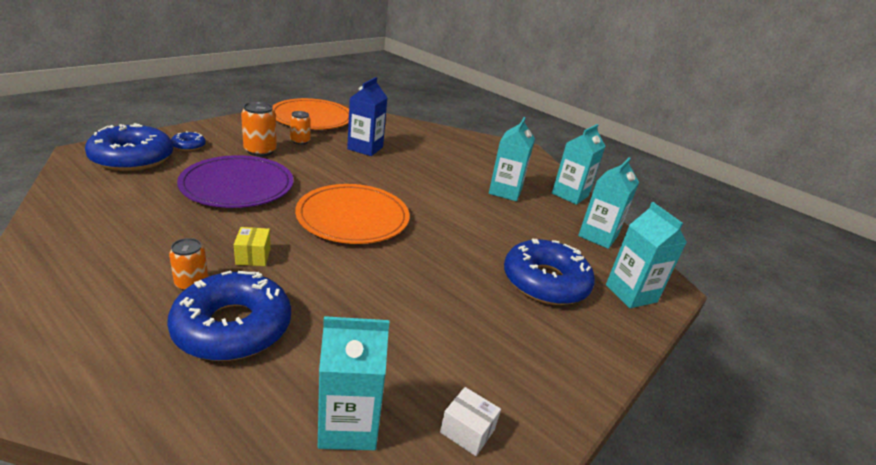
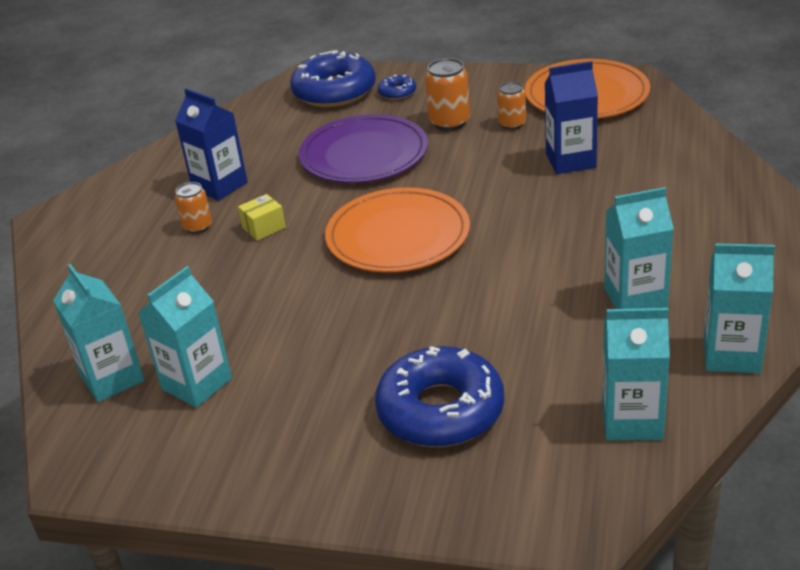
camera: 70 degrees right, 5 degrees up
(152, 249) = (220, 186): none -> blue carton
(233, 327) = (167, 273): blue donut -> none
(467, 431) = (152, 441): white box -> none
(631, 293) = (507, 492): turquoise carton -> turquoise carton (197, 384)

